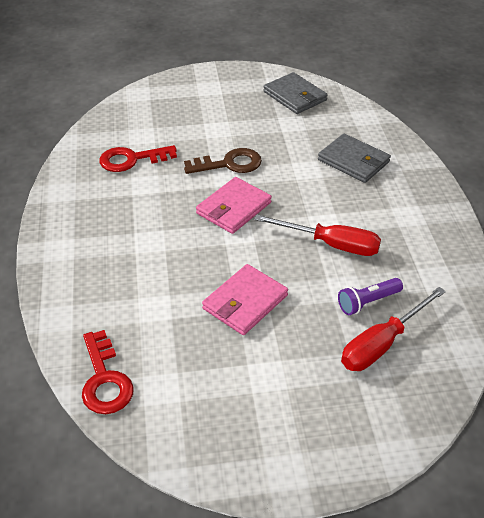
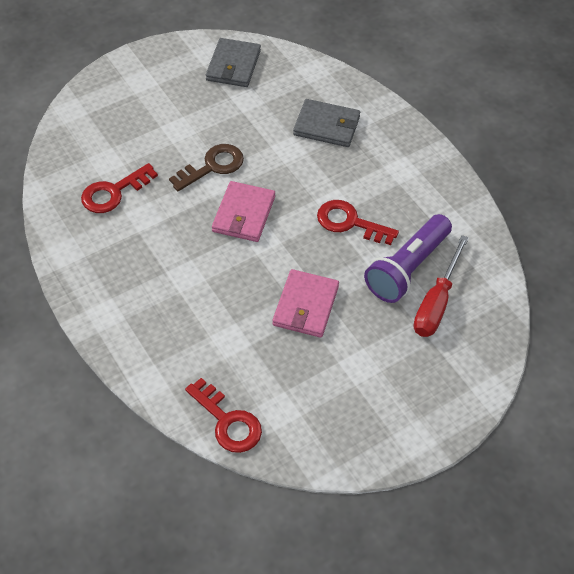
camera: 25 degrees left, 10 degrees up
(295, 96) = (233, 65): grey wallet -> grey wallet turned 75 degrees clockwise
(331, 244) = (350, 222): red screwdriver -> red key
(367, 302) = (407, 269): purple flashlight -> purple flashlight, size x1.81

